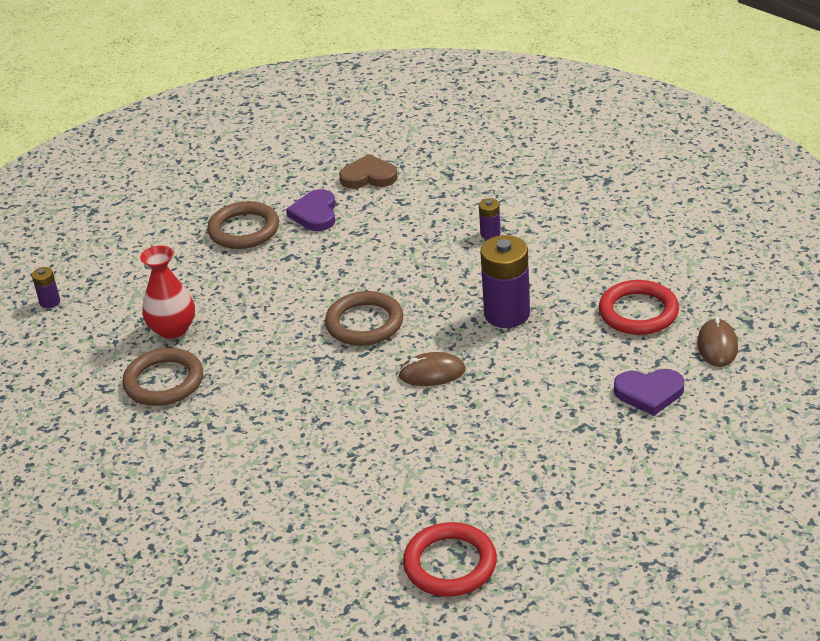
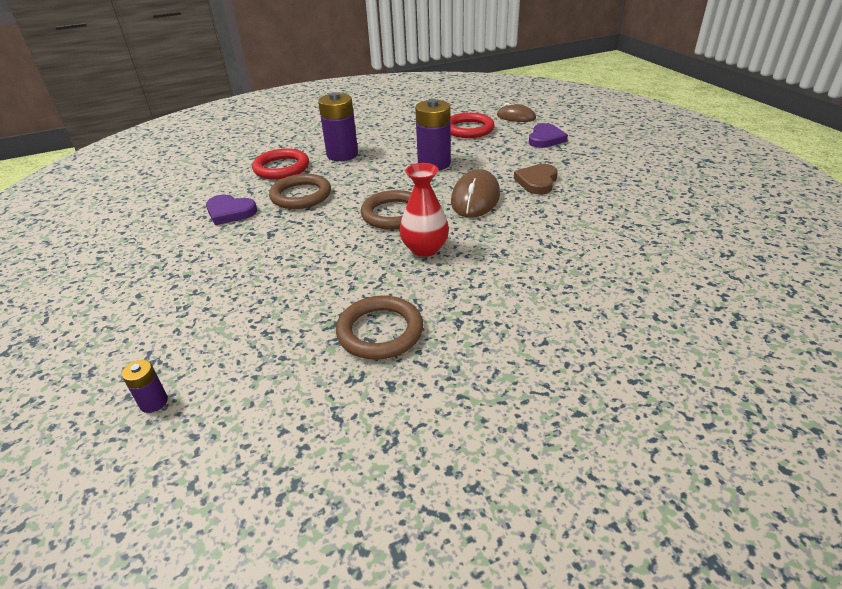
camera: 70 degrees left, 0 degrees up
(172, 329) = (303, 313): red vase -> red vase (425, 249)
(244, 230) = (203, 249): brown ring -> brown ring (301, 195)
(368, 176) = (216, 183): brown heart -> brown heart (537, 182)
(432, 373) = (475, 198): brown mouse -> brown mouse, size x1.53
(450, 564) = (689, 225): red ring -> red ring (281, 168)
(490, 233) = (342, 154): purple battery -> purple battery, size x2.12

